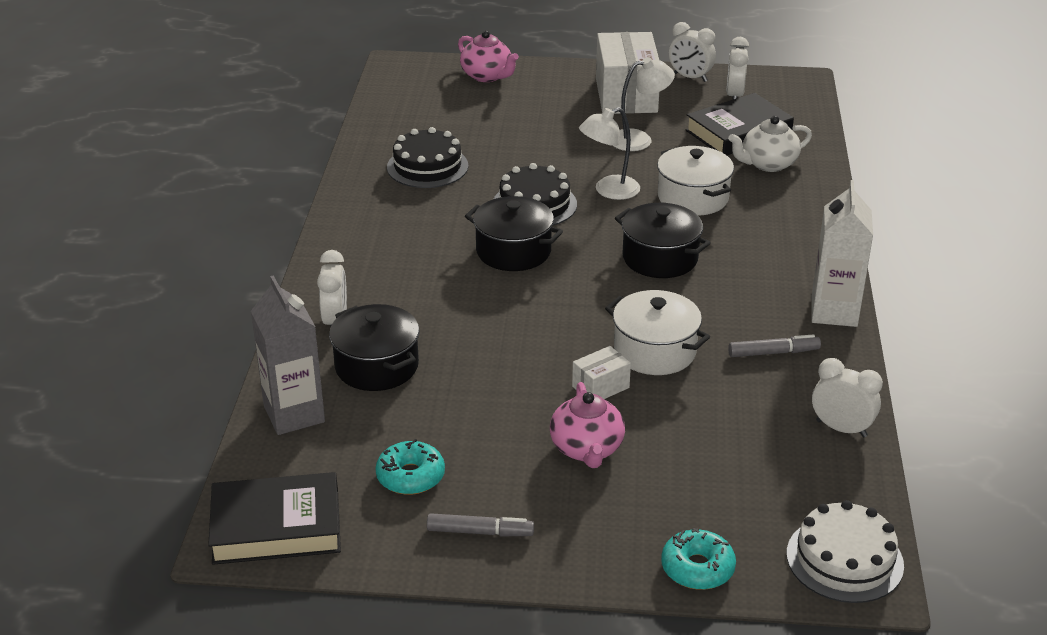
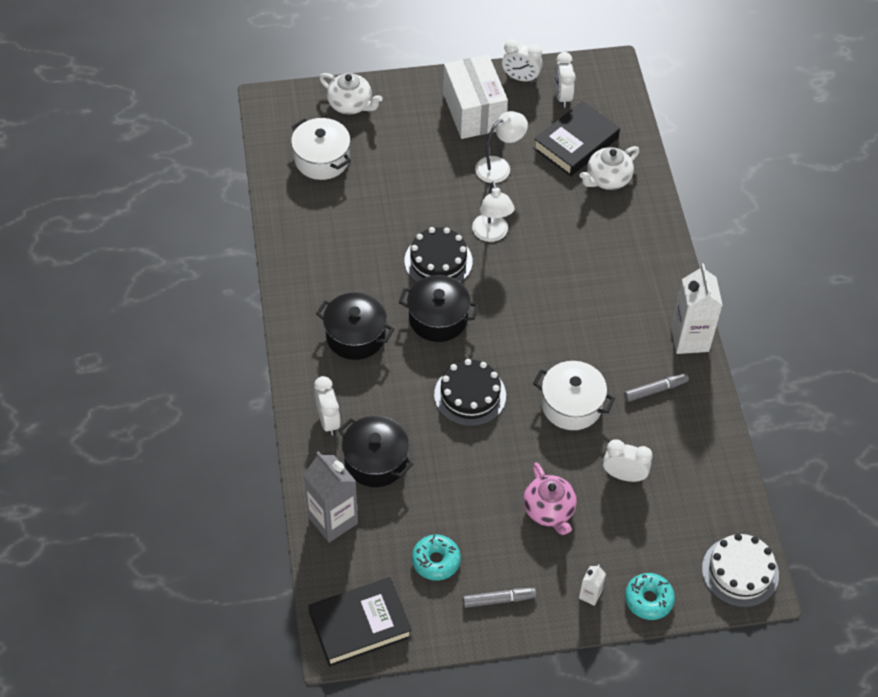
camera: 15 degrees left, 20 degrees up
(427, 166) = (339, 231): black cake -> black cake (470, 395)
(487, 76) = (351, 105): pink teapot -> white teapot
(600, 387) = (542, 449): white box -> none
(609, 191) = (491, 234): white lamp -> white lamp turned 60 degrees counterclockwise
(612, 548) = (590, 595): none -> white carton
(660, 258) = (550, 305): black pot -> black pot (355, 336)
(693, 198) = (559, 231): white pot -> white pot (322, 159)
(841, 429) = (716, 455): white clock -> white clock (624, 475)

